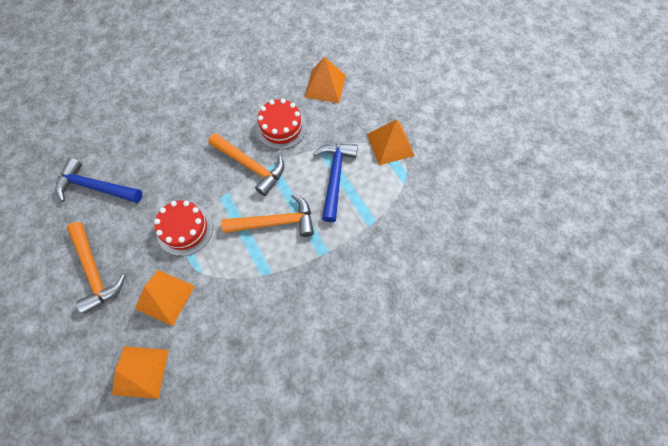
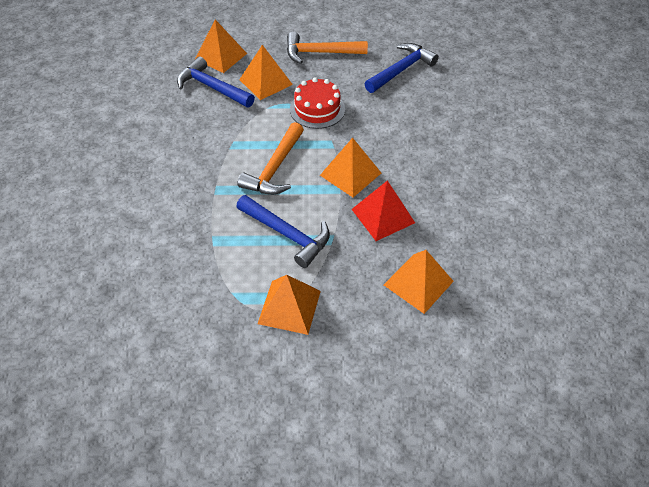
camera: 120 degrees right, 15 degrees down
(197, 345) = (212, 87): none -> blue hammer
(251, 166) = (350, 174): orange hammer -> orange pyramid
(281, 127) = (383, 215): red cake -> red pyramid

